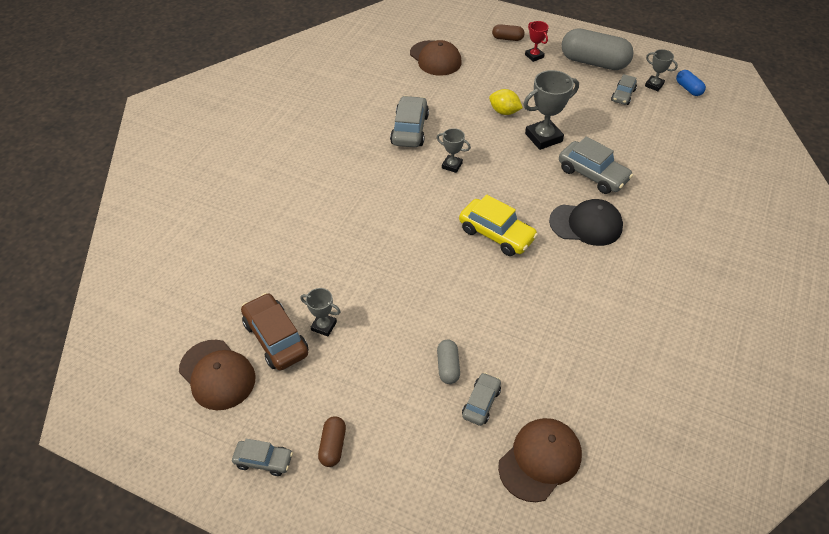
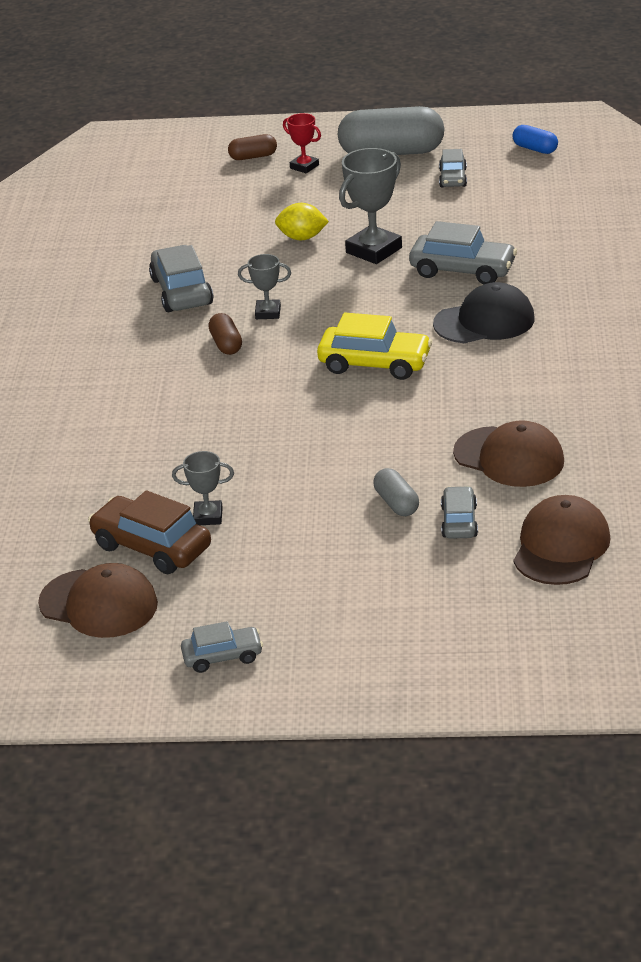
camera: 20 degrees left, 15 degrees down
(333, 446) = (301, 616): brown capsule -> brown capsule (226, 344)
(435, 58) = (163, 205): brown cap -> brown cap (509, 457)
(654, 85) = (487, 156): grey trophy -> none

